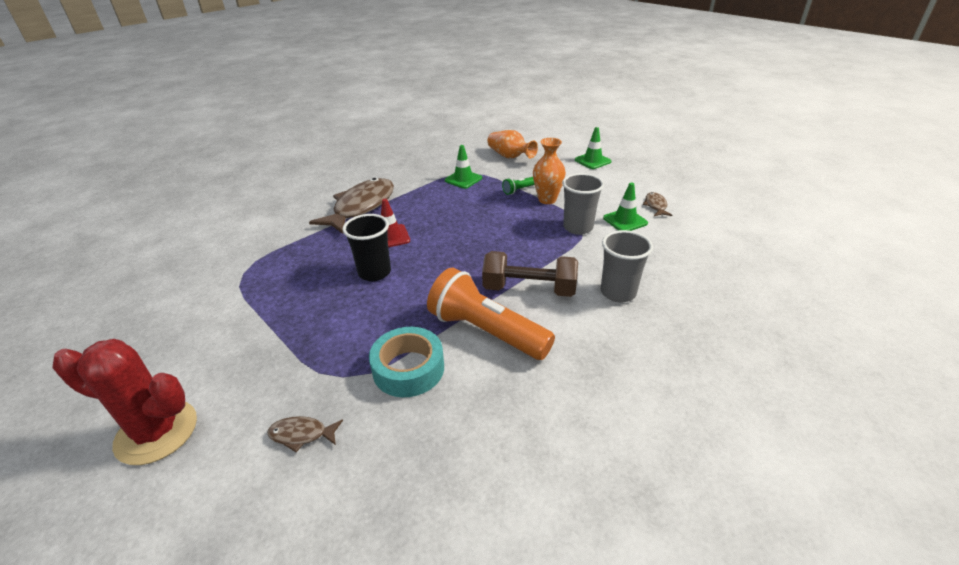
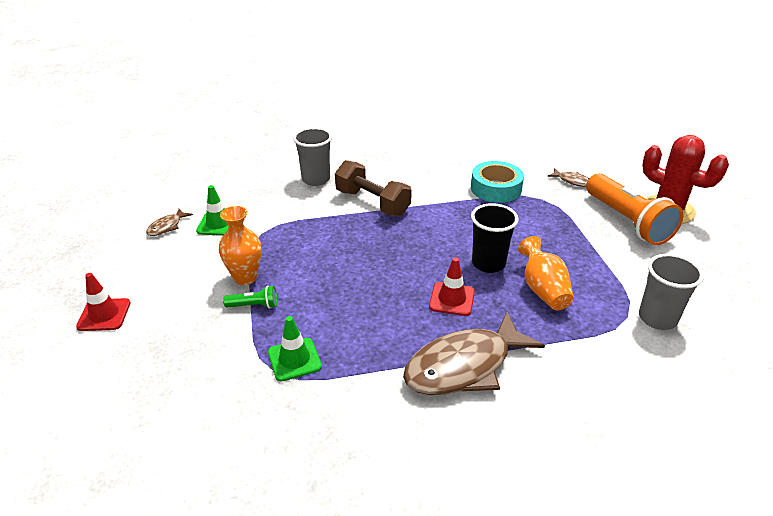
camera: 150 degrees left, 0 degrees up
(486, 331) = (429, 190): orange flashlight -> orange flashlight (627, 221)
(510, 156) = (179, 381): orange vase -> orange vase (543, 290)
(578, 227) = (266, 234): grey cup -> grey cup (657, 318)
(592, 161) = (104, 315): green traffic cone -> red traffic cone

